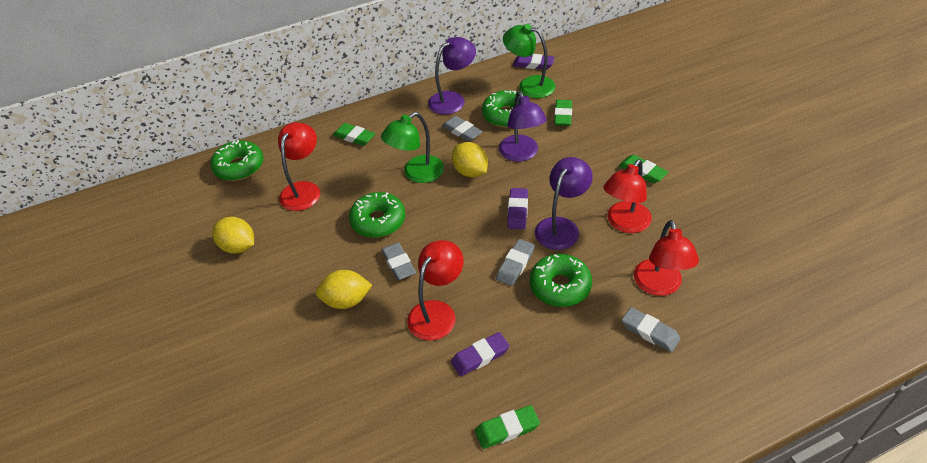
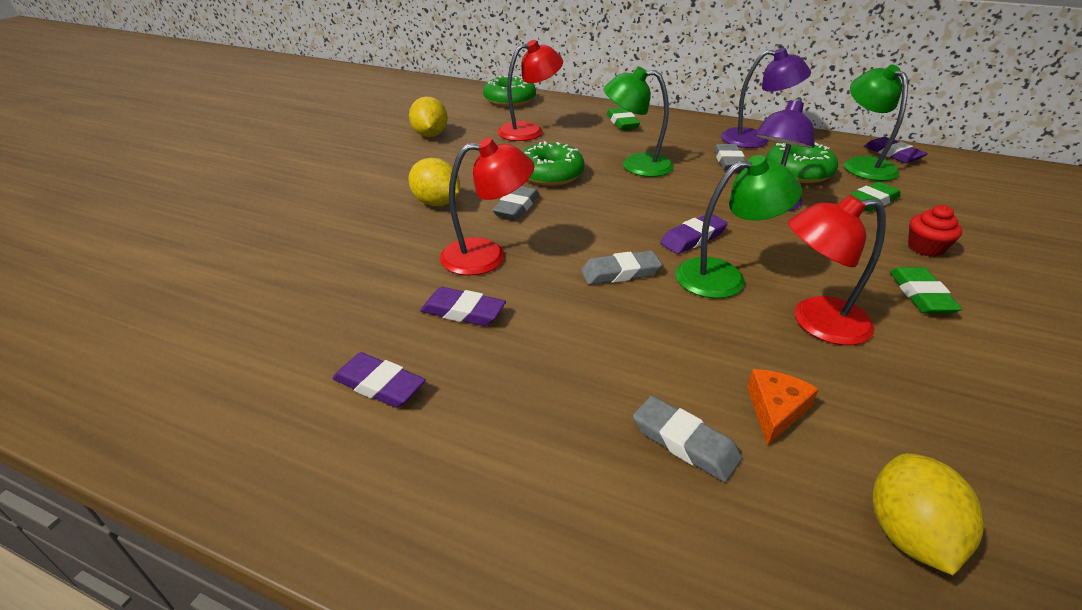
camera: 45 degrees right, 10 degrees down
(470, 172) = (690, 188): yellow lemon -> yellow lemon (907, 533)
(507, 429) = (379, 385): green eraser -> purple eraser
(560, 286) = (639, 320): green donut -> none
(561, 227) = (724, 277): purple lamp -> green lamp
(615, 136) = (925, 248): none -> red cupcake
(650, 332) = (684, 443): grey eraser -> grey eraser turned 45 degrees counterclockwise
(659, 286) = (775, 410): red lamp -> orange cheese

